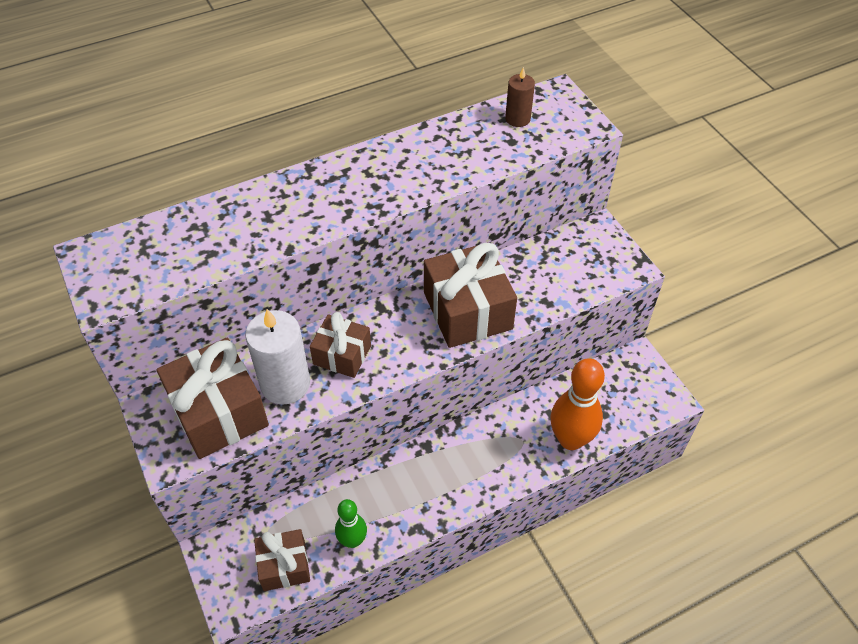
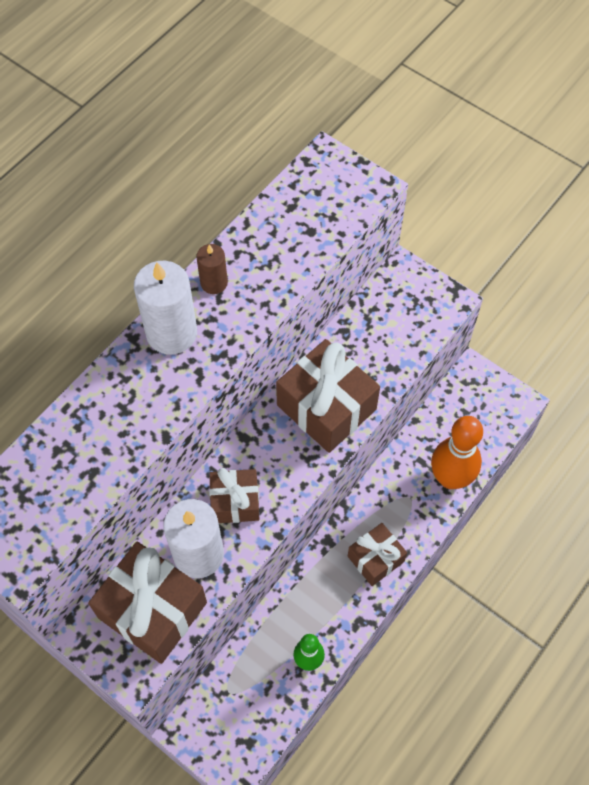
camera: 25 degrees left, 10 degrees up
(284, 566) = (260, 712): brown gift -> brown gift (375, 559)
(344, 175) = (171, 333): none -> white candle
(517, 119) = (303, 203): brown candle -> brown candle (214, 283)

